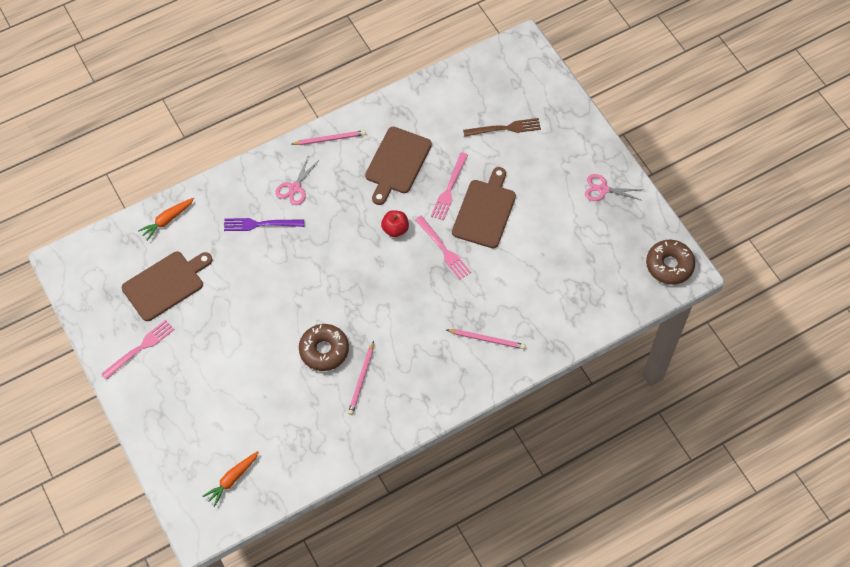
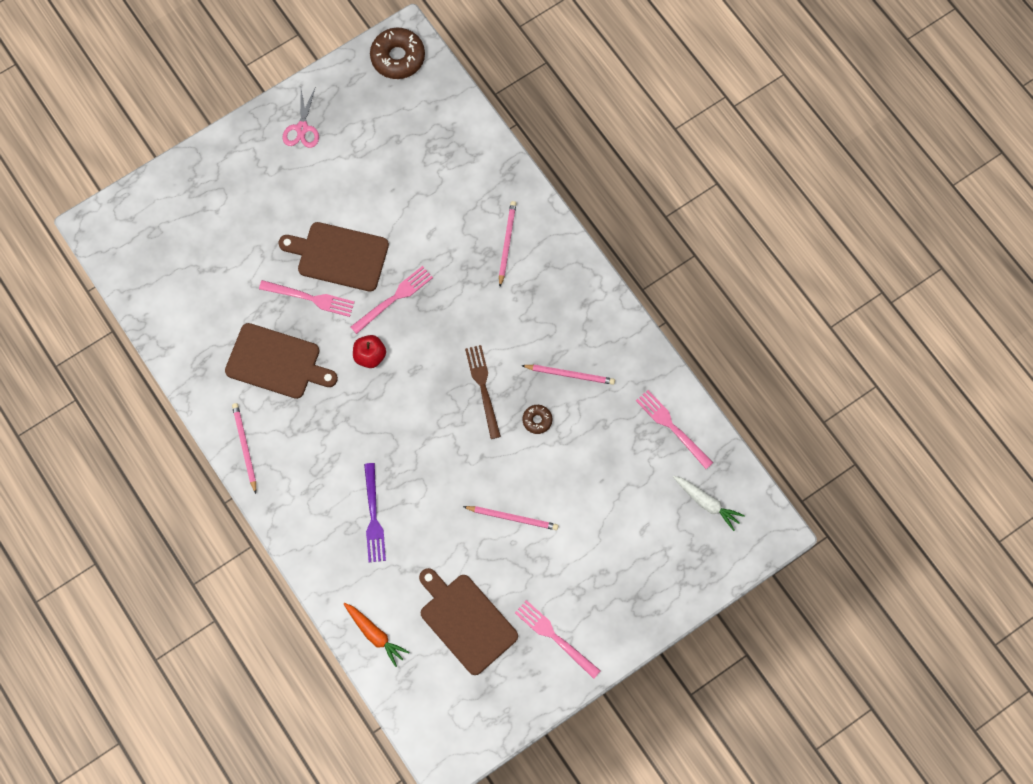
camera: 95 degrees left, 10 degrees up
(232, 479) = (706, 503): orange carrot -> white carrot
(243, 325) = (512, 518): none -> pink pencil
(295, 188) = (319, 481): pink scissors -> none
(304, 458) = (672, 427): none -> pink fork
(324, 350) = (537, 420): brown donut -> brown donut, size x0.51
(505, 128) = (221, 240): brown fork -> brown fork (483, 388)

